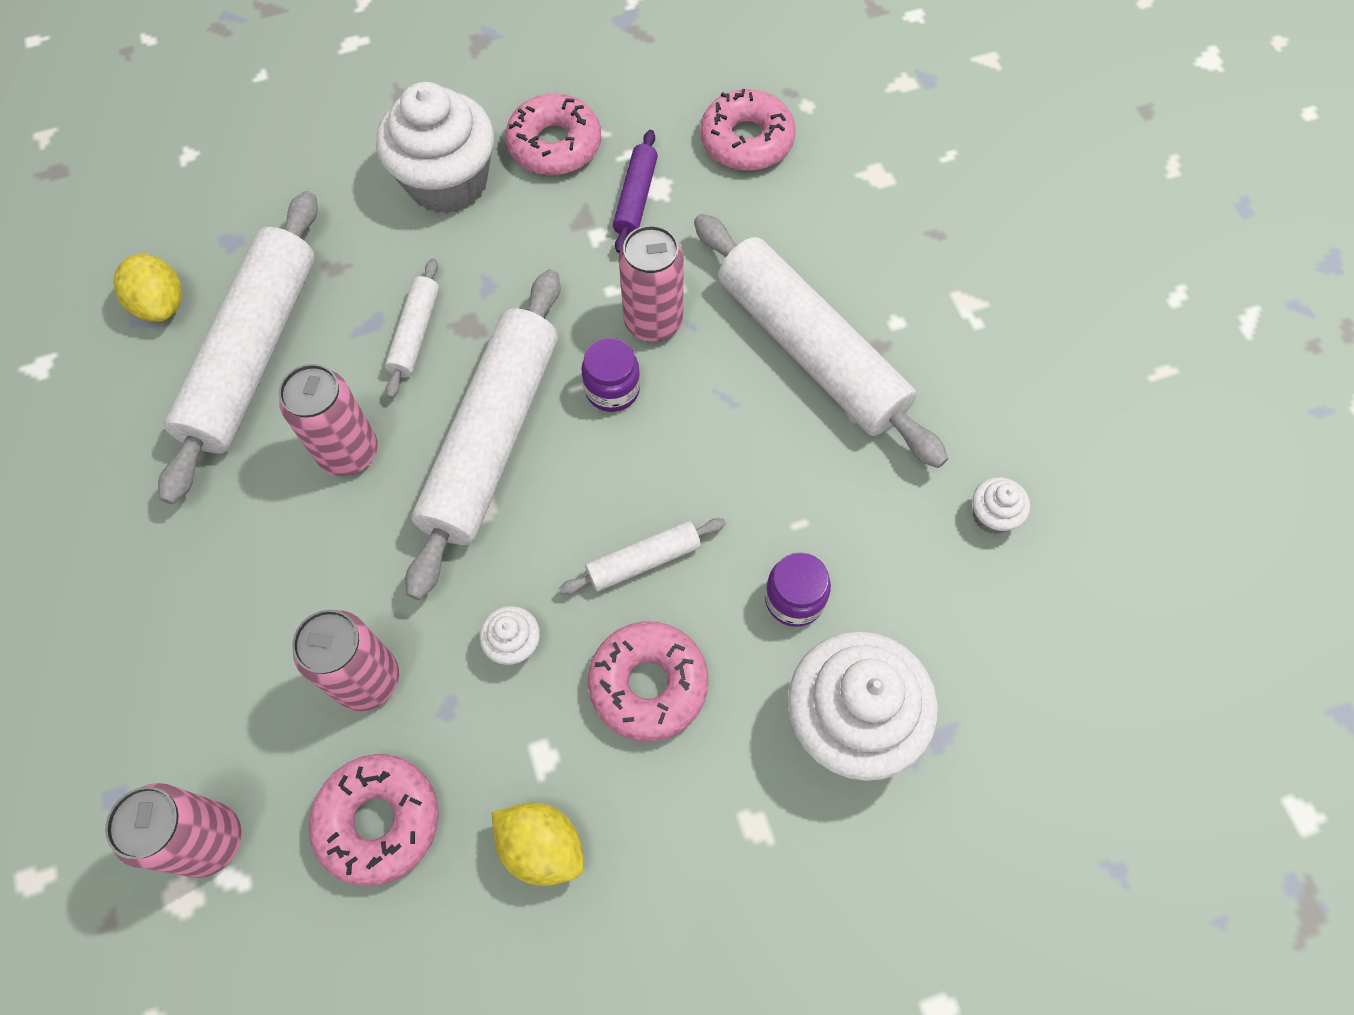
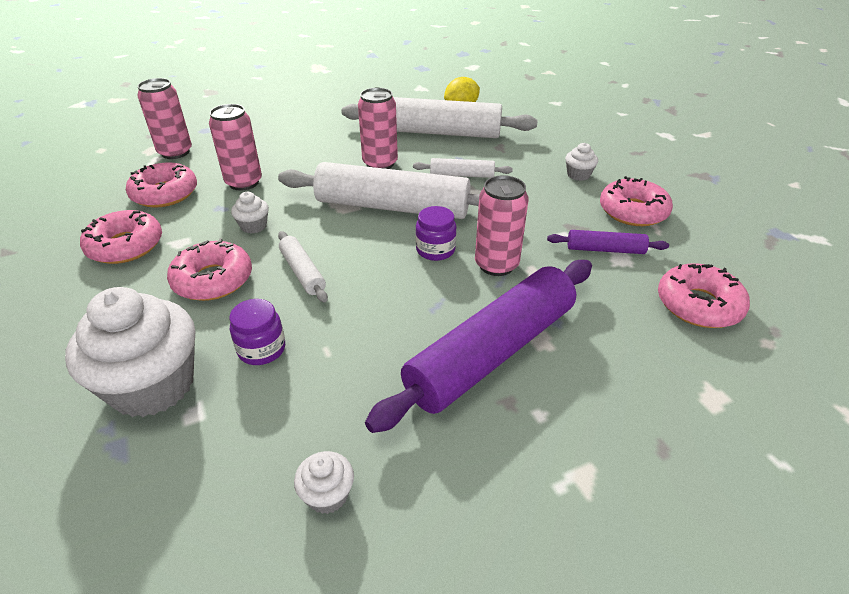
camera: 85 degrees right, 25 degrees down
(448, 182) = (578, 175): white cupcake -> white cupcake, size x0.43
(542, 847) = (125, 246): yellow lemon -> pink donut
(811, 351) = (491, 353): white rolling pin -> purple rolling pin

